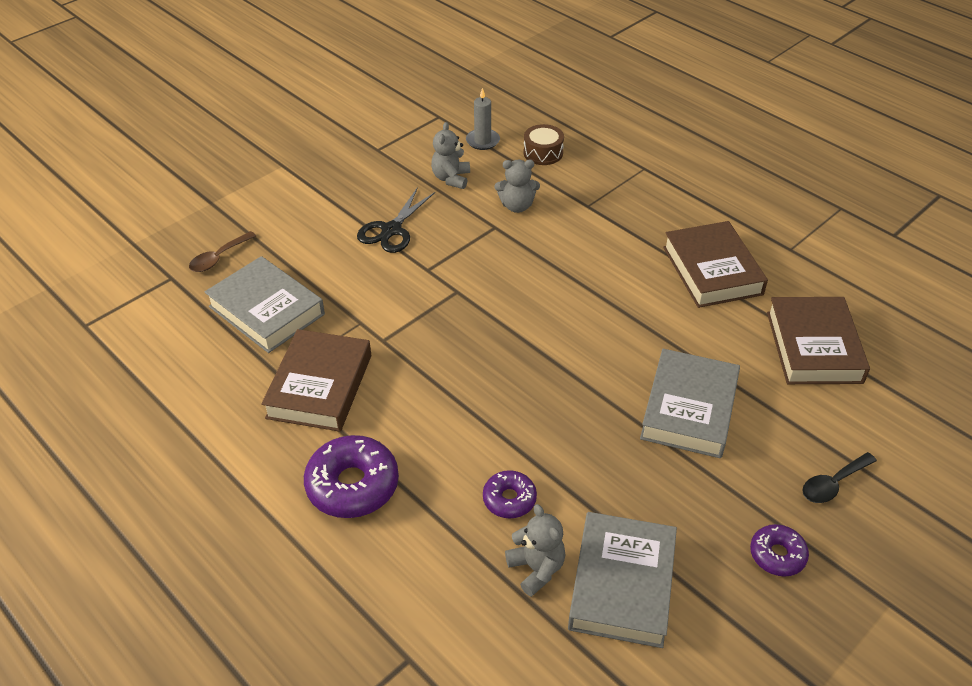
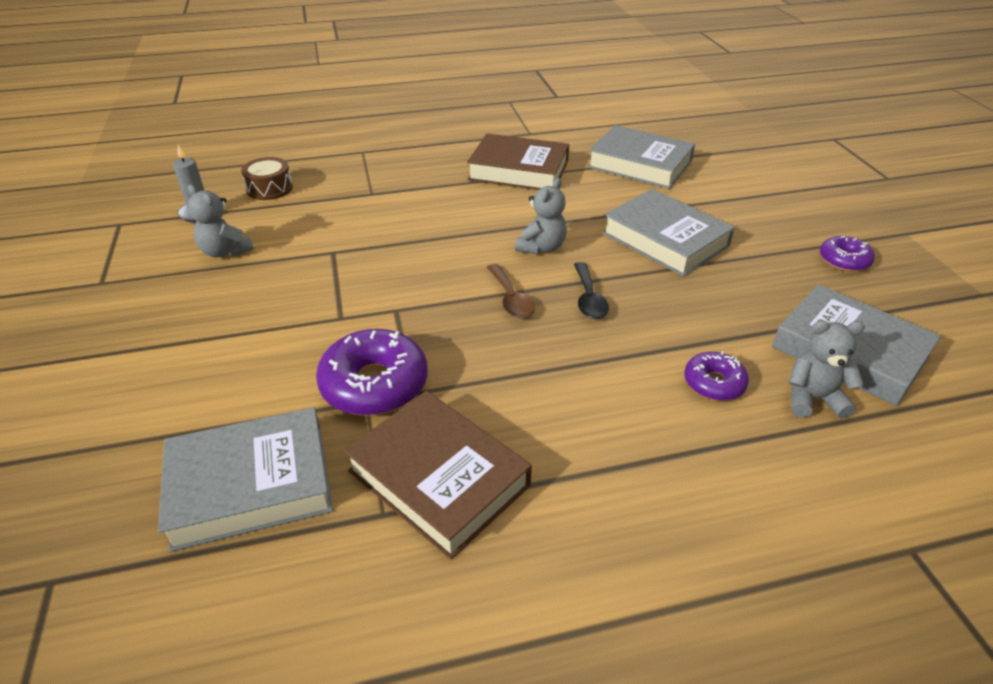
camera: 60 degrees left, 5 degrees down
(219, 257) = (84, 502): brown spoon -> brown spoon (510, 299)
(352, 485) = (625, 506): purple donut -> purple donut (374, 384)
(391, 230) = (246, 321): black scissors -> none
(517, 206) = (321, 229): grey teddy bear -> grey teddy bear (541, 247)
(814, 347) = (640, 164): brown book -> grey book
(833, 483) = (782, 210): black spoon -> black spoon (588, 298)

